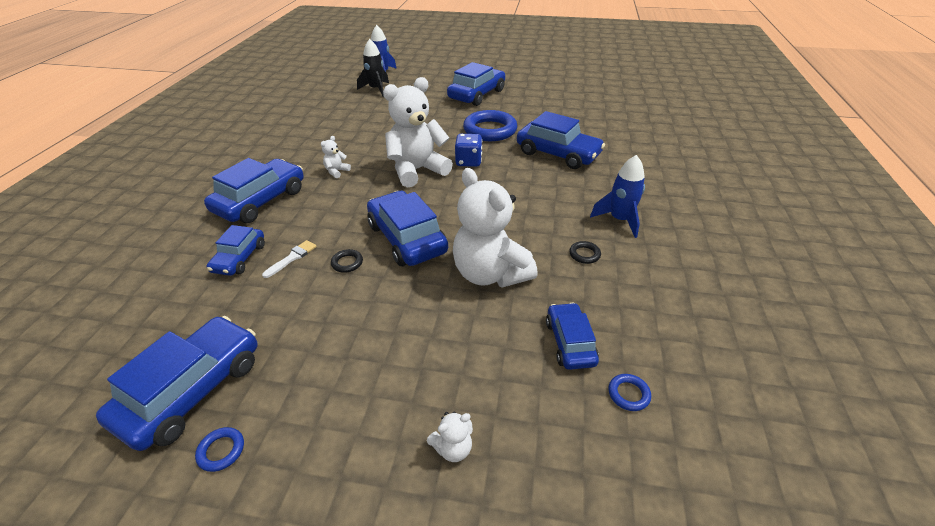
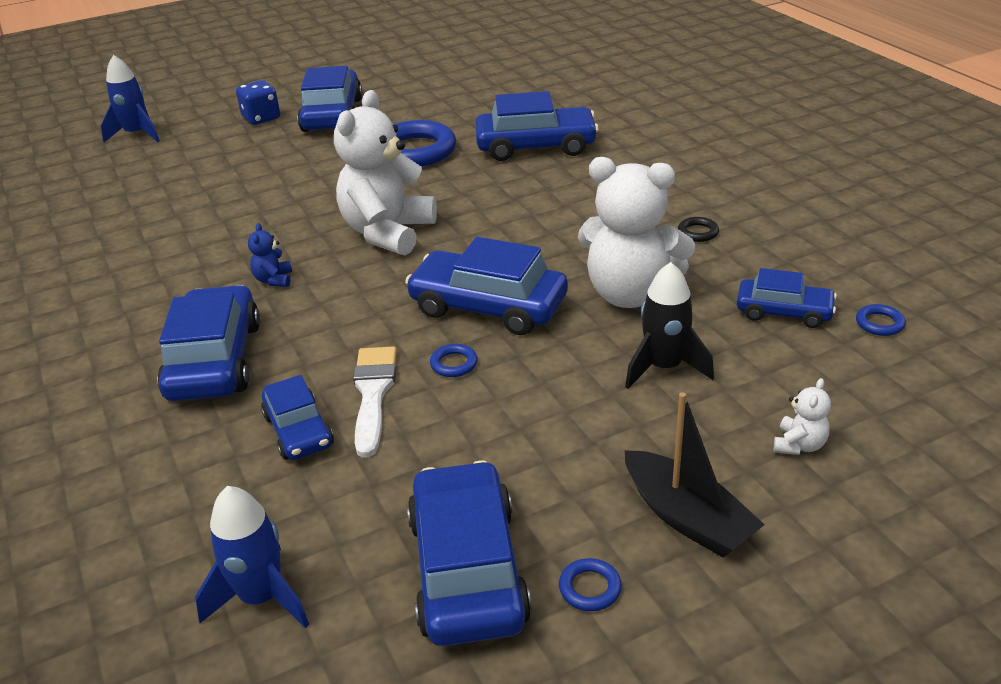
camera: 35 degrees left, 5 degrees down
(292, 258) = (373, 394): white brush -> white brush, size x1.66
(325, 447) = (687, 517): none -> black boat
(336, 171) = (274, 280): white teddy bear -> blue teddy bear
(347, 263) = (454, 364): black ring -> blue ring
(376, 89) = (163, 159): black rocket -> black rocket (664, 367)
(468, 161) = (440, 196): blue dice -> blue dice (261, 118)
(569, 342) = (784, 312): blue car -> blue car turned 150 degrees clockwise
(619, 220) = (689, 186): blue rocket -> blue rocket (262, 597)

